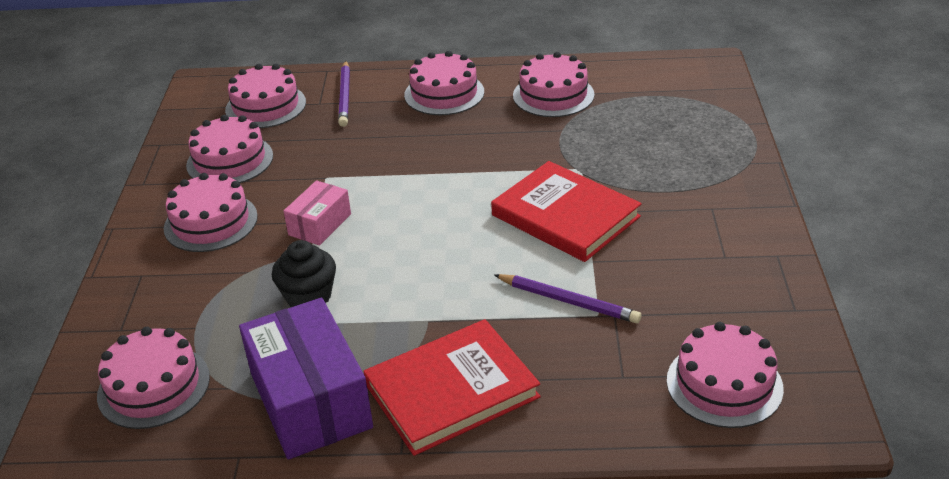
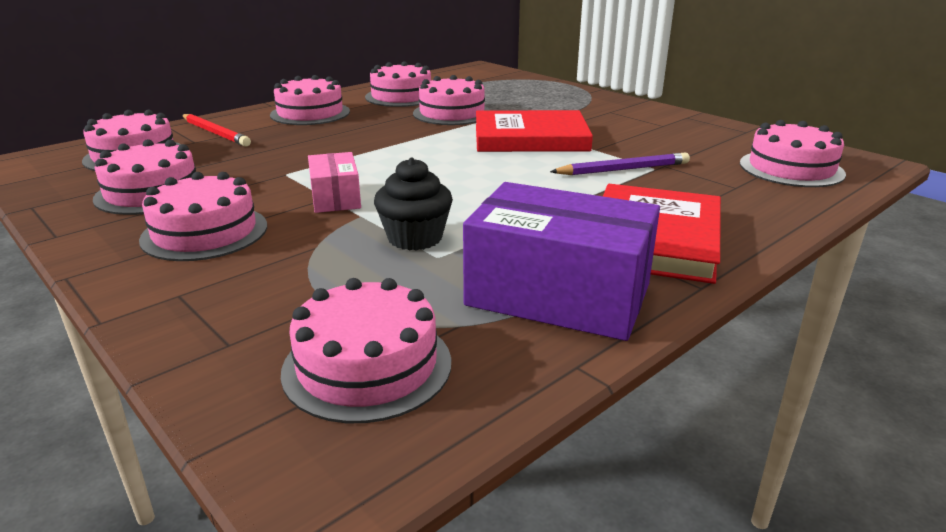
camera: 45 degrees left, 10 degrees down
(344, 96) = (215, 133): purple pencil -> red pencil
(557, 144) = (452, 113): none -> pink cake

